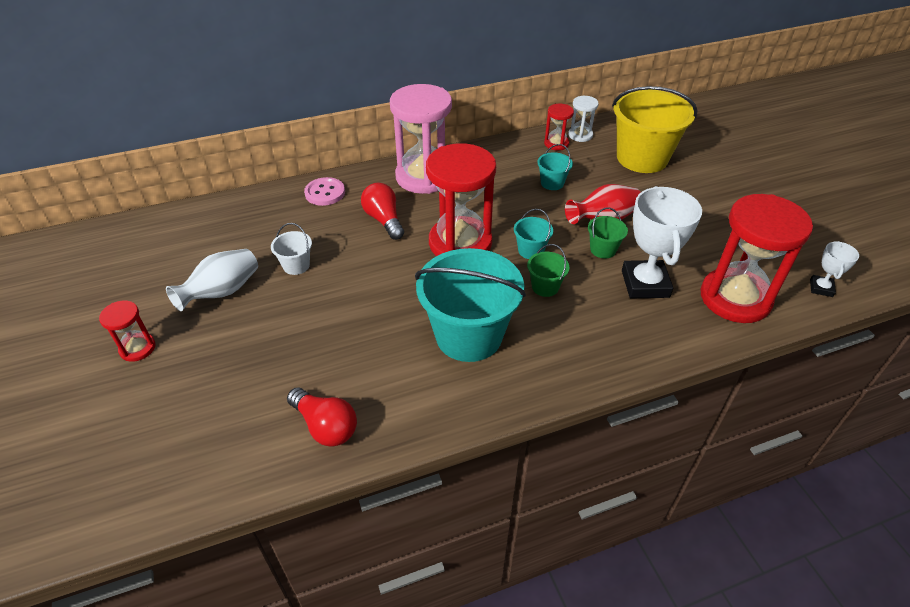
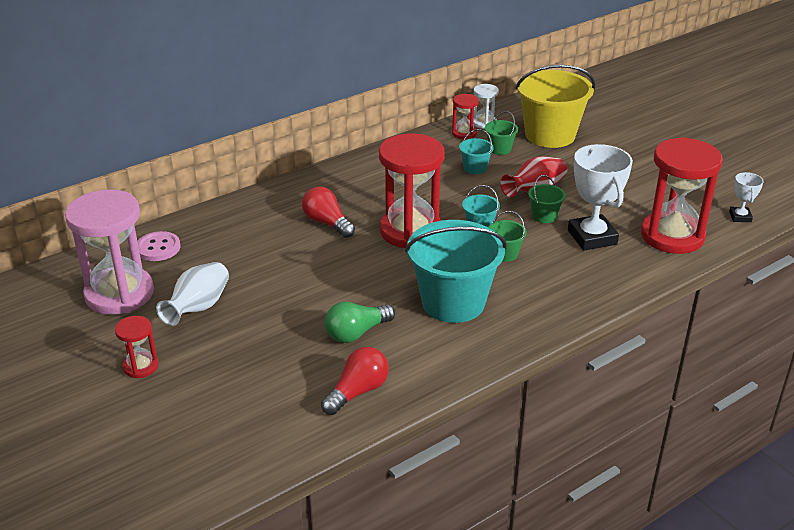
camera: 15 degrees left, 10 degrees down
(296, 265) = (260, 274): white bucket -> none
(325, 193) = (255, 208): pink button -> pink button (158, 248)
(325, 426) = (357, 391): red light bulb -> red light bulb turned 75 degrees counterclockwise
(356, 352) = (356, 333): none -> green light bulb
(423, 177) = (347, 180): pink hourglass -> pink hourglass (119, 294)
(585, 166) = (500, 149): none -> green bucket

